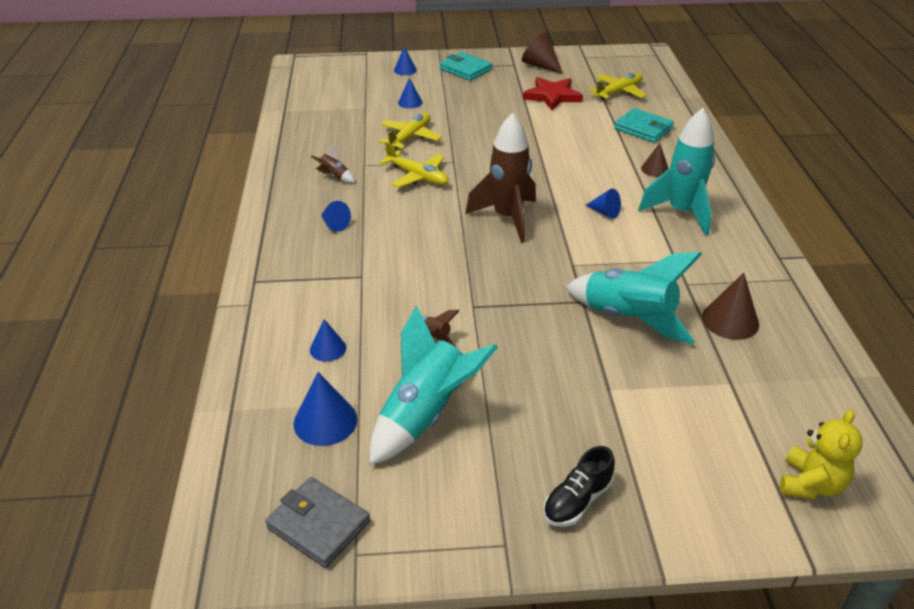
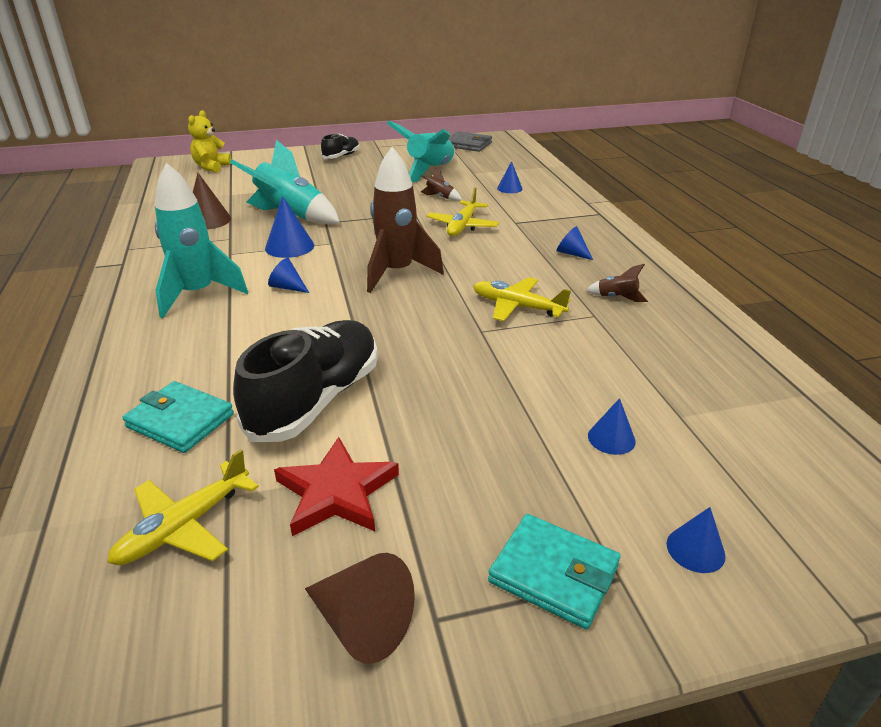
camera: 170 degrees right, 5 degrees down
(325, 421) = (488, 166): blue cone -> blue cone (289, 247)
(410, 137) = (562, 362): yellow plane -> yellow plane (462, 226)
(567, 131) = (316, 400): none -> black shoe
(655, 169) = (200, 345): brown cone -> none

